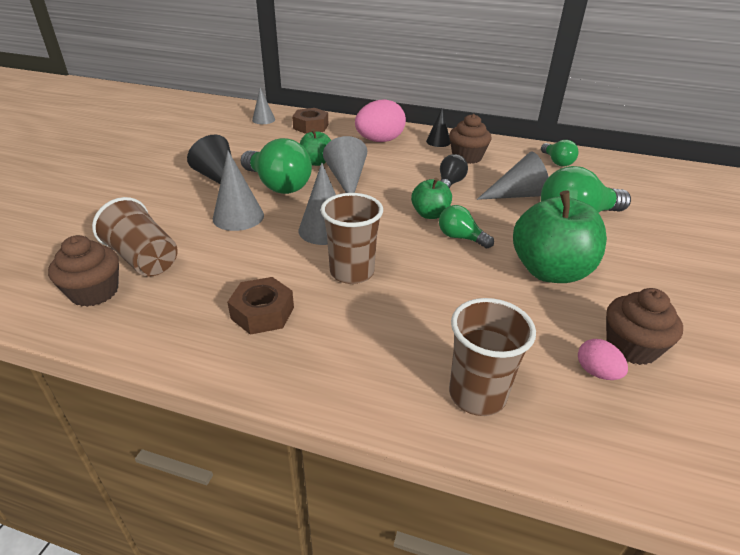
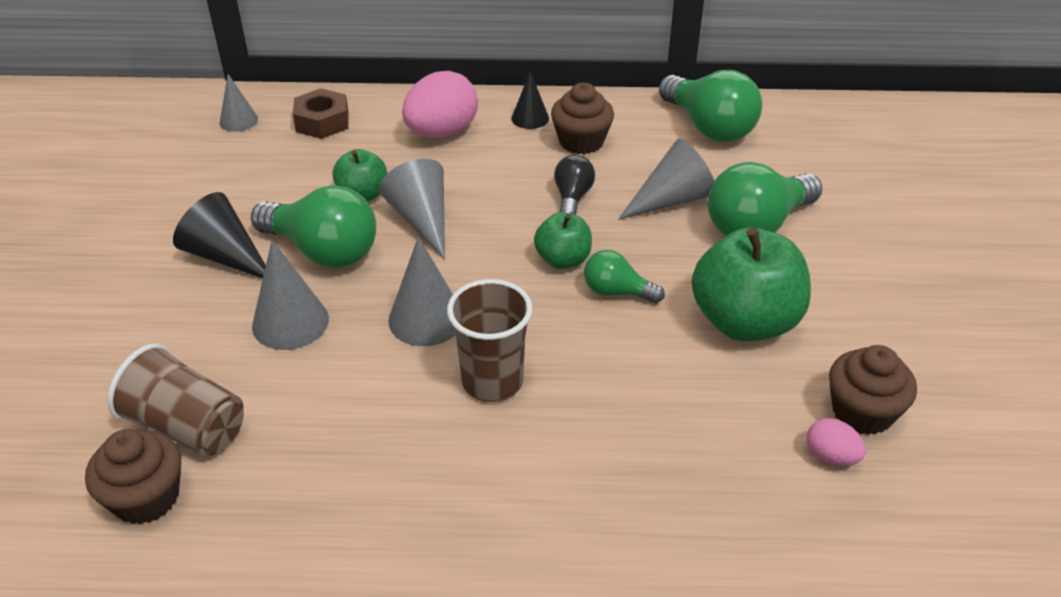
camera: 15 degrees left, 5 degrees up
(262, 313) = (400, 473): brown nut -> none
(477, 395) = (705, 521): brown cup -> none
(557, 162) = (709, 127): green light bulb -> green light bulb, size x1.84

